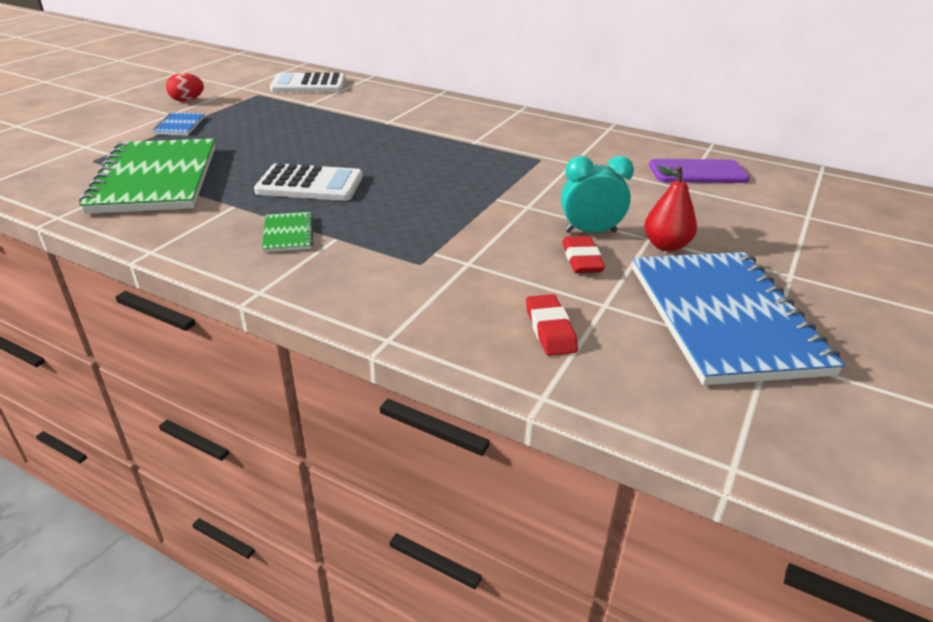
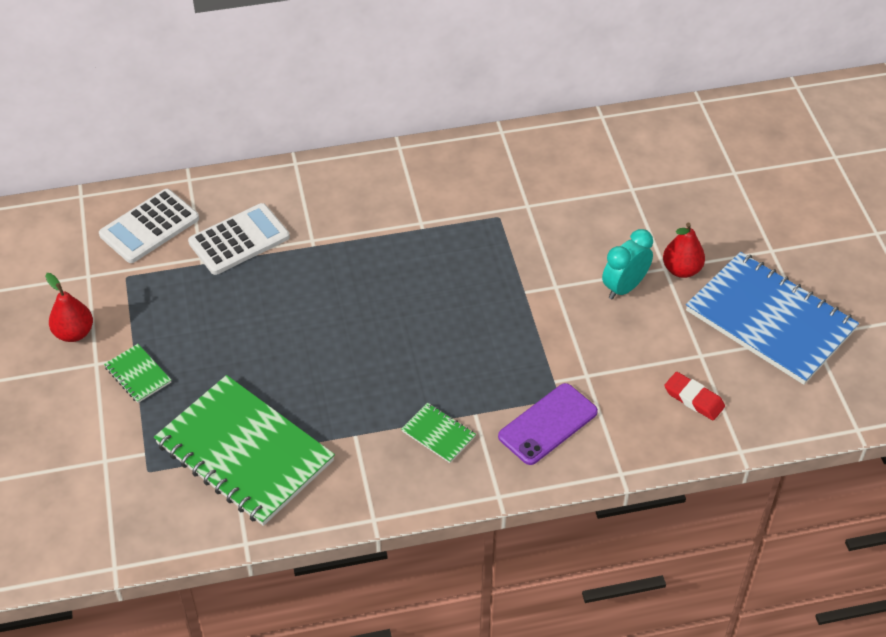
camera: 40 degrees left, 15 degrees up
(179, 126) = (138, 375): blue notebook -> green notebook
(187, 100) = (74, 333): red egg -> red pear
(310, 184) = (373, 371): white calculator -> white calculator (239, 240)
(582, 259) = (647, 321): red eraser -> none
(697, 172) = (623, 160): purple phone -> purple phone (548, 424)

